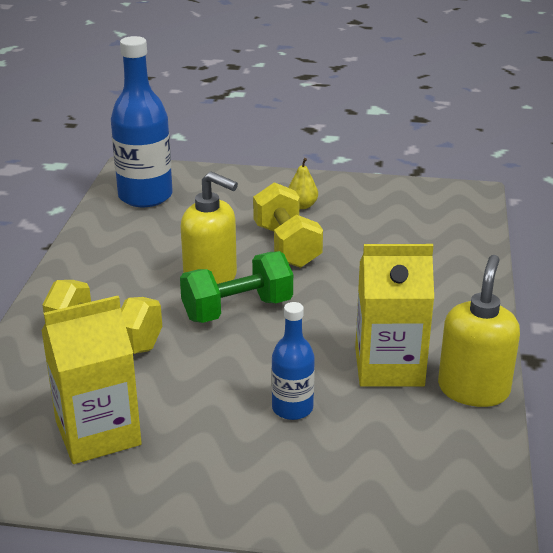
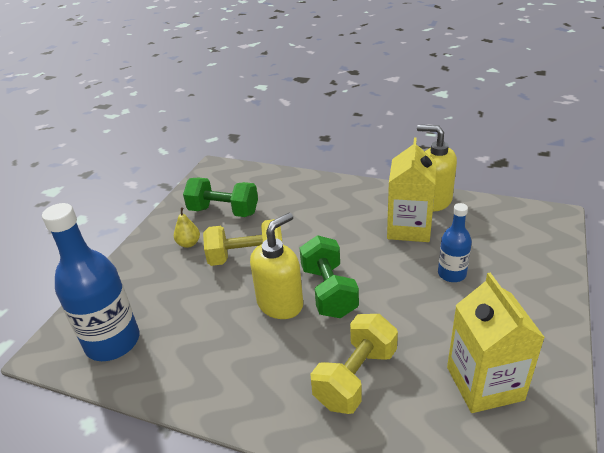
camera: 75 degrees left, 5 degrees up
(373, 216) = (223, 211): none -> green dumbbell

